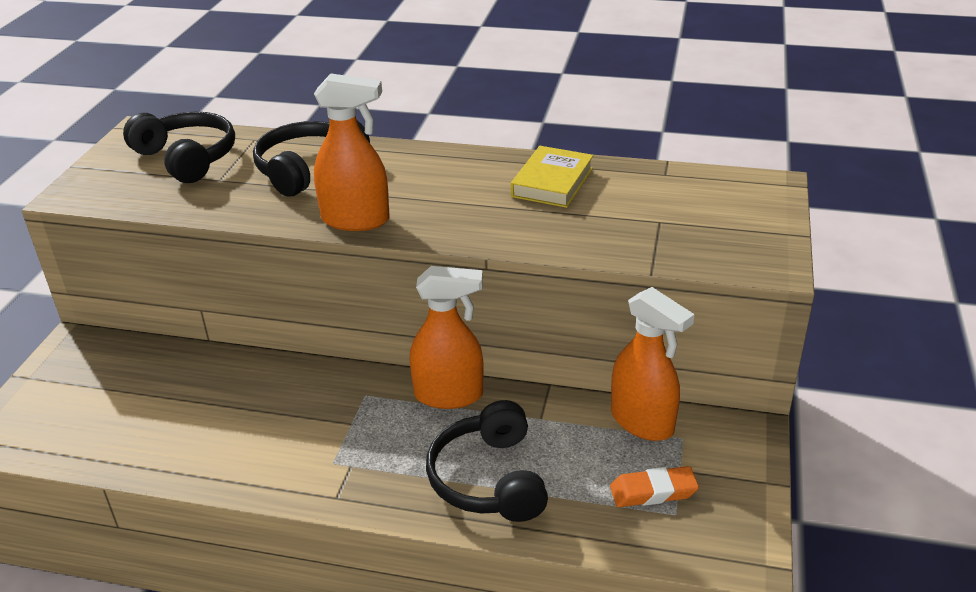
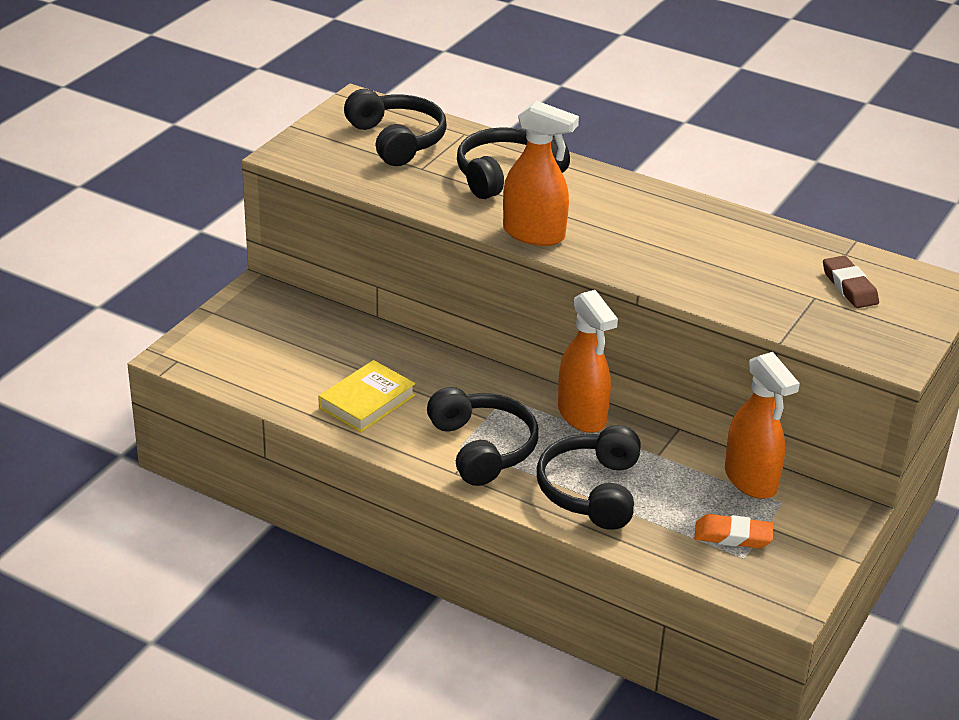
camera: 15 degrees right, 0 degrees up
(358, 459) = (482, 448): none -> black headphones
(449, 395) = (582, 415): orange spray bottle -> orange spray bottle turned 45 degrees clockwise
(552, 182) = (731, 238): yellow book -> yellow book (367, 401)
(686, 204) = (849, 287): none -> brown eraser

